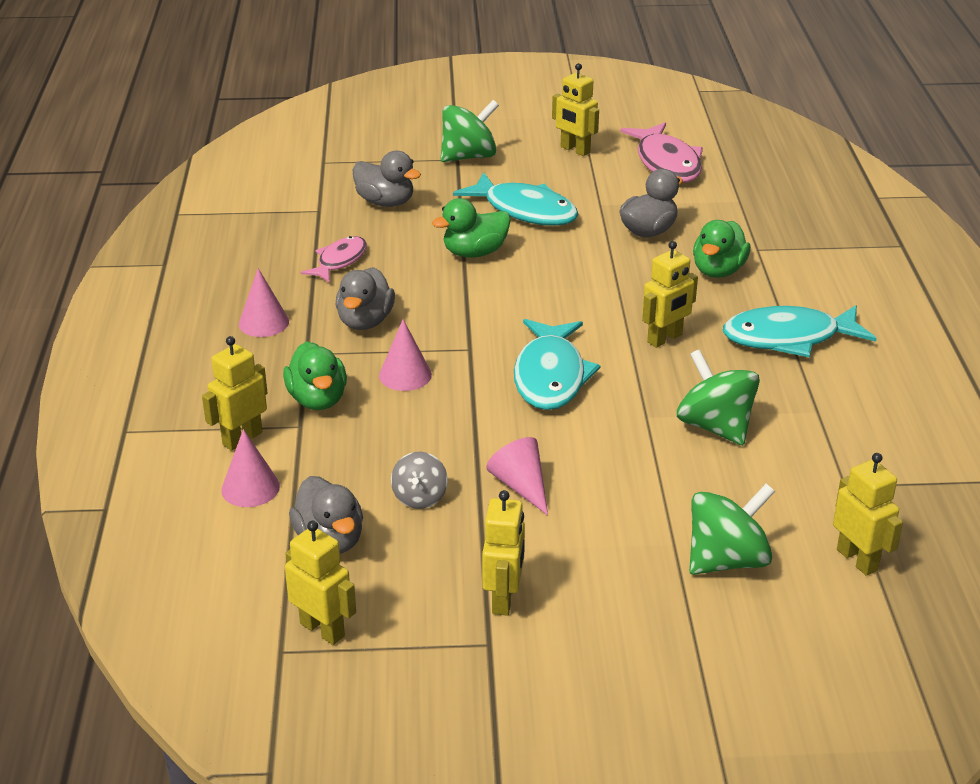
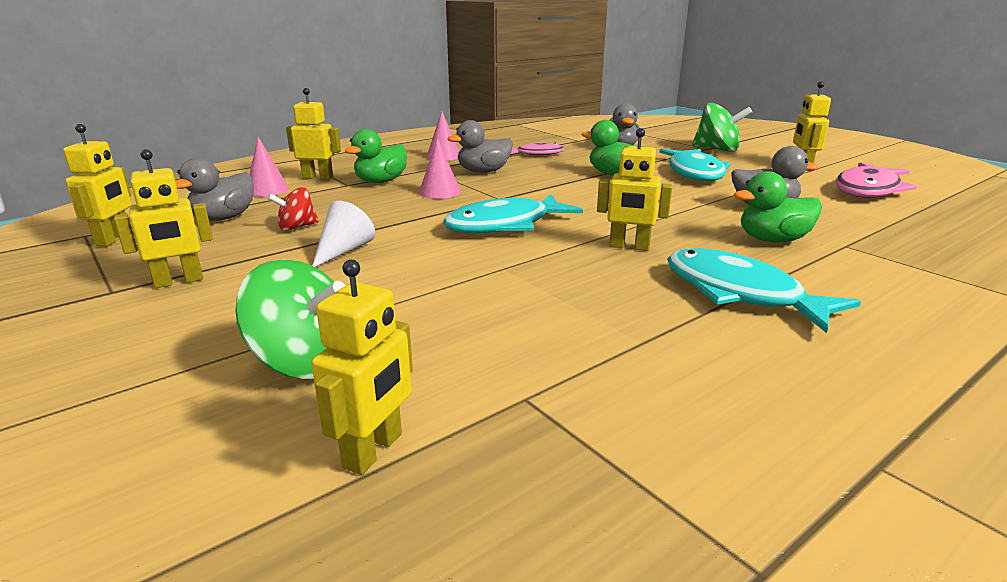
camera: 55 degrees right, 10 degrees down
(419, 497) = (297, 227): grey spinning top -> red spinning top
(521, 486) = (343, 251): pink cone -> white cone
(715, 426) = (531, 298): green spinning top -> none

